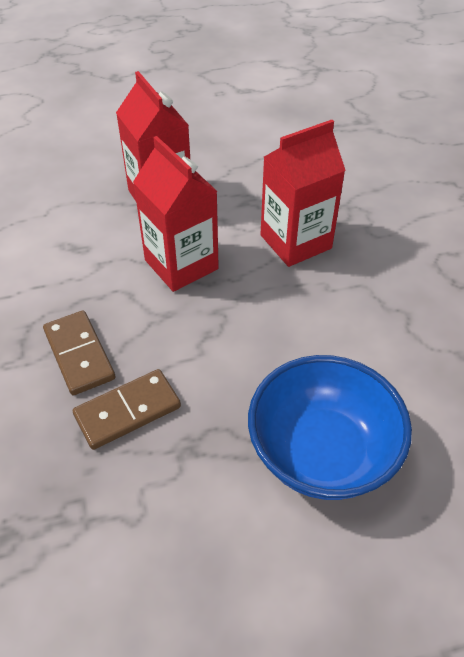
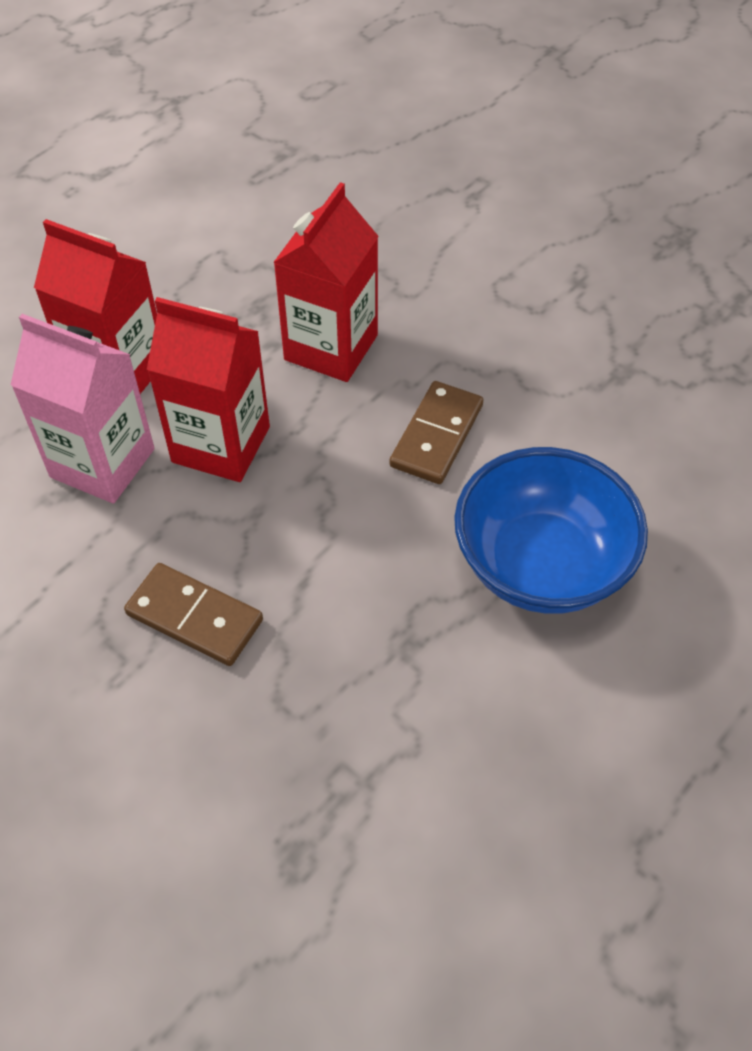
camera: 35 degrees left, 5 degrees up
(108, 241) = (102, 463): none -> pink carton
(128, 411) = (308, 645): brown domino -> brown domino (437, 436)

